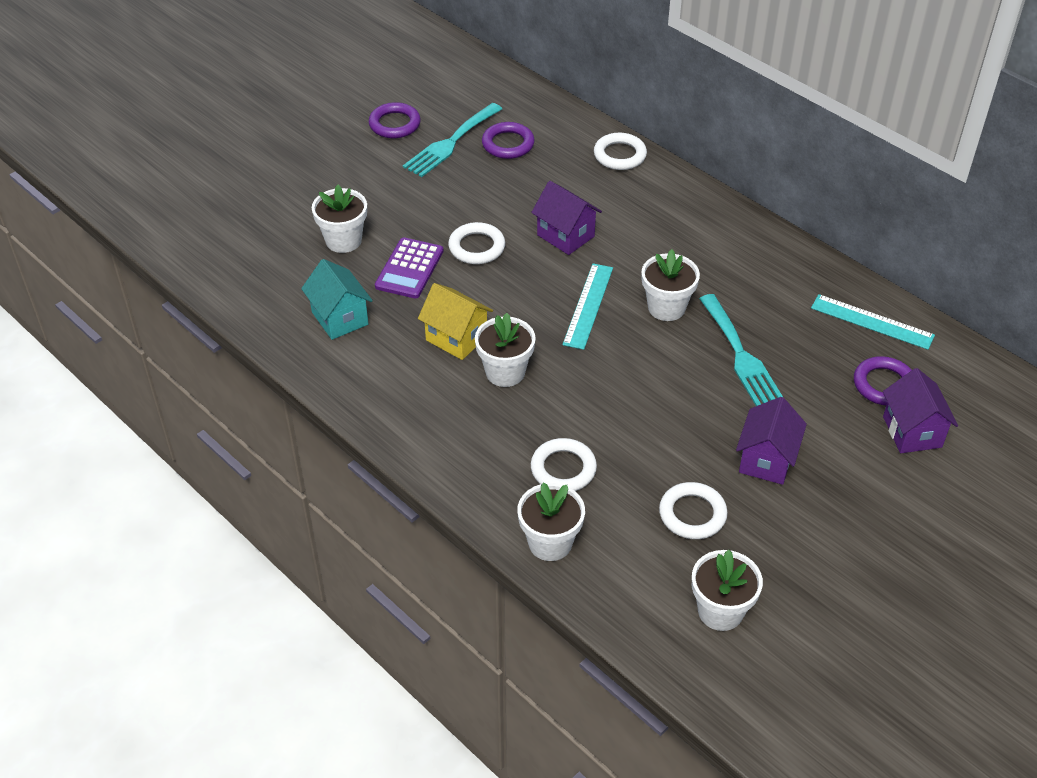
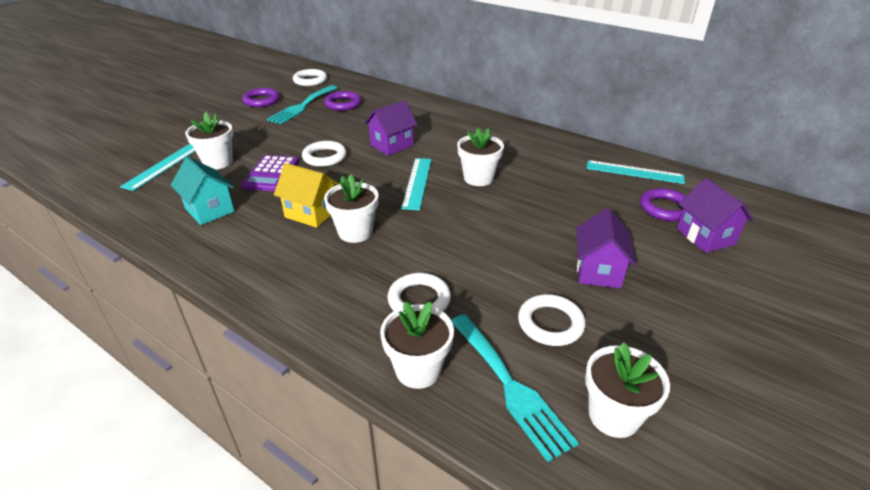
camera: 10 degrees left, 10 degrees down
(277, 239) = (162, 166): none -> turquoise ruler
(565, 236) = (392, 145): purple house -> purple house turned 75 degrees counterclockwise
(620, 155) = (422, 103): white ring -> white ring (310, 80)
(740, 355) = (546, 201): turquoise fork -> turquoise fork (510, 387)

